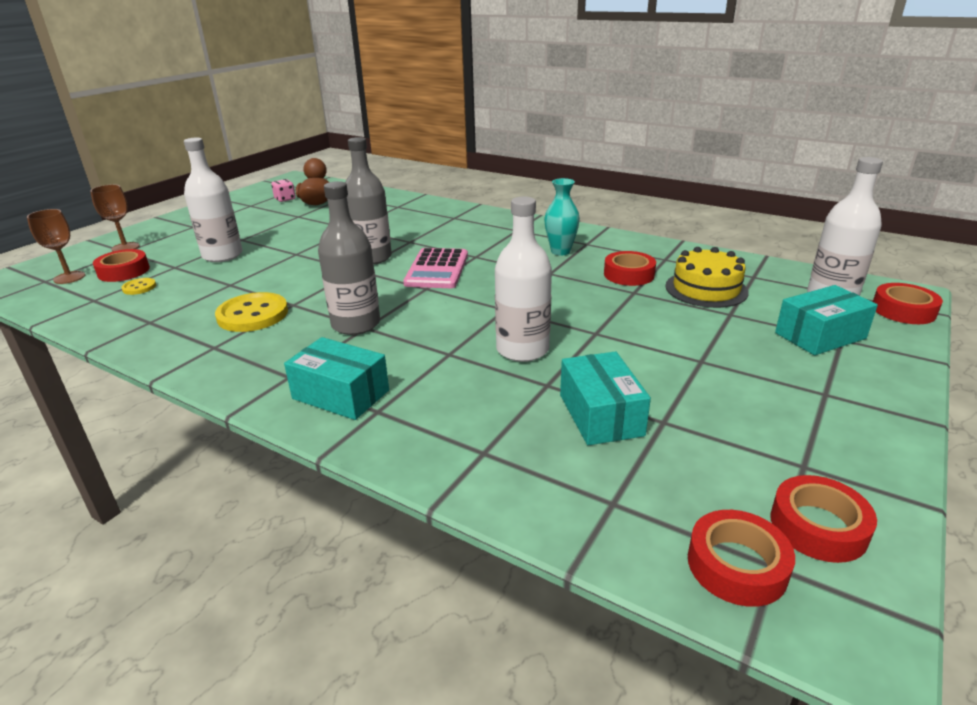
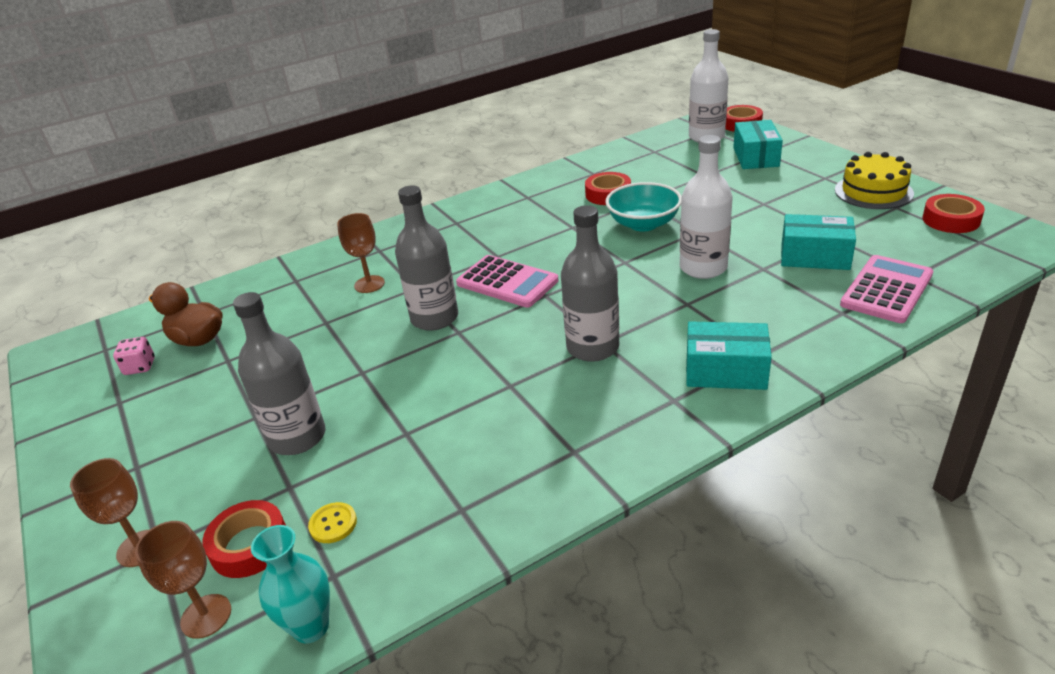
camera: 60 degrees left, 5 degrees up
(222, 255) = (297, 437): white bottle -> grey bottle
(253, 315) = (513, 417): yellow button -> none
(341, 394) = (725, 371): turquoise box -> turquoise box turned 45 degrees clockwise
(405, 227) = (369, 284): none -> brown goblet
(557, 481) = (887, 290): none -> pink calculator
(560, 251) = (531, 212): turquoise vase -> turquoise vase (311, 627)
(585, 303) = (643, 224): none -> turquoise bowl
(706, 289) = (660, 172): yellow cake -> yellow cake (873, 192)
(737, 565) = (978, 252): red tape -> none

